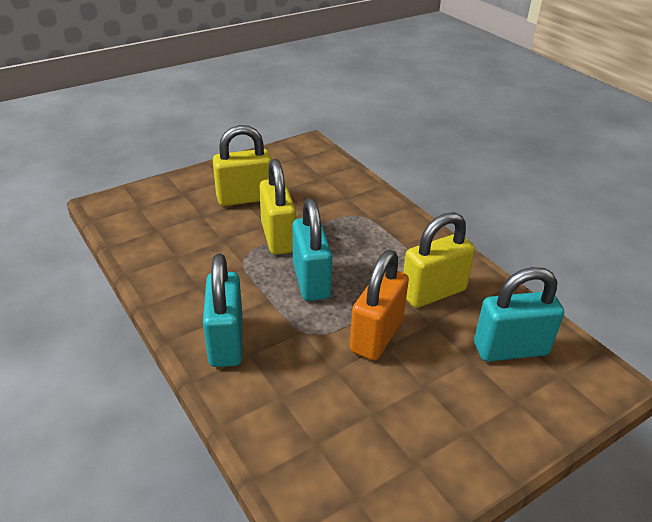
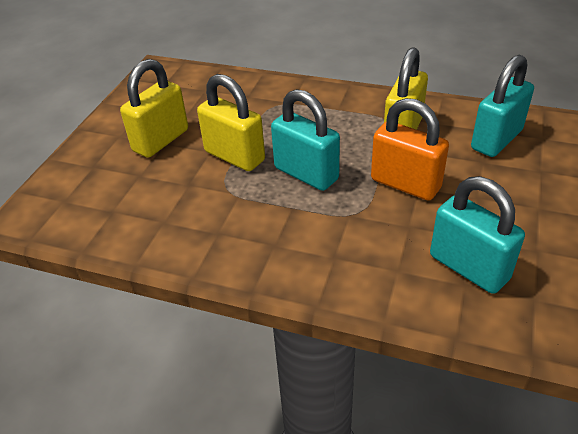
camera: 35 degrees left, 5 degrees up
(226, 341) = (303, 259): turquoise padlock -> turquoise padlock (469, 267)
(376, 336) = (405, 184): orange padlock -> orange padlock turned 45 degrees counterclockwise

